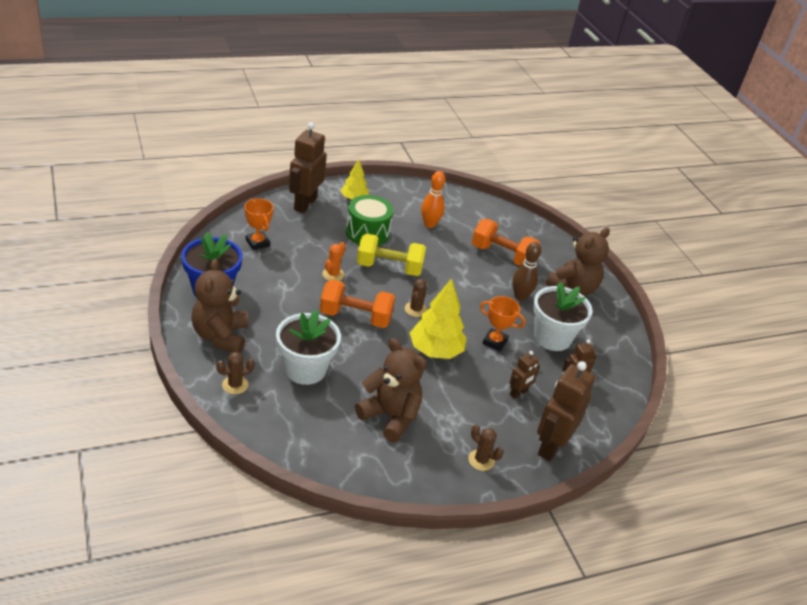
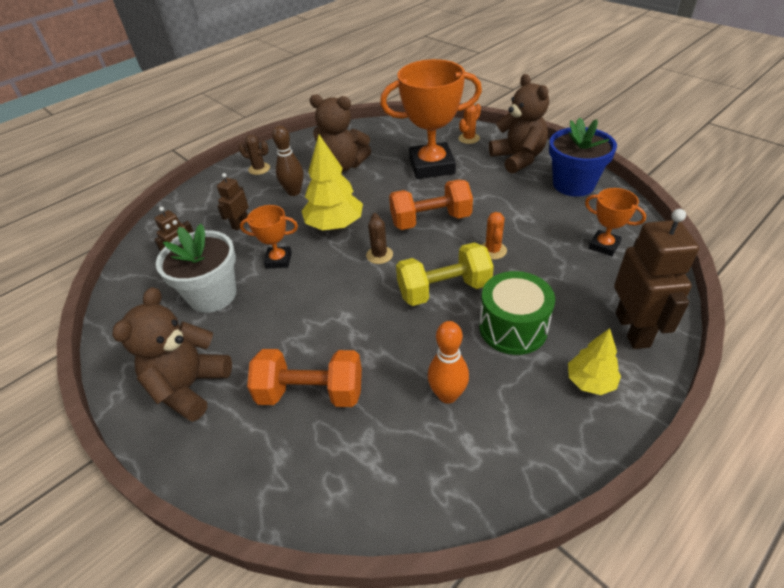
camera: 165 degrees right, 5 degrees up
(235, 385) = (469, 138): brown cactus -> orange cactus
(305, 369) = (431, 166): white flower pot -> orange trophy
(520, 296) = (264, 333): brown bowling pin -> brown bowling pin (294, 192)
(551, 446) = (203, 198): brown robot -> none

